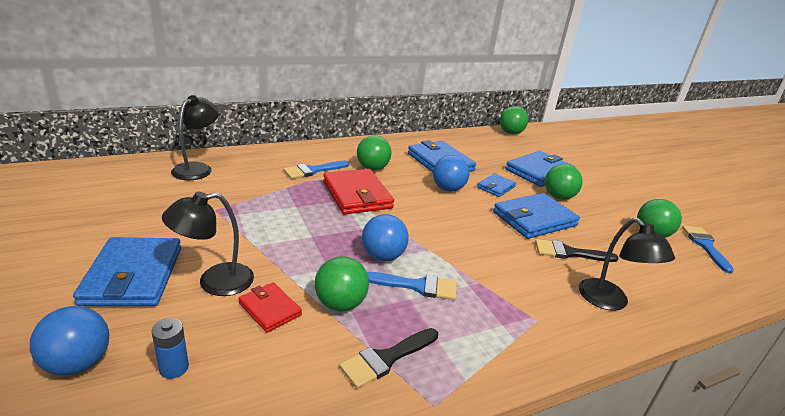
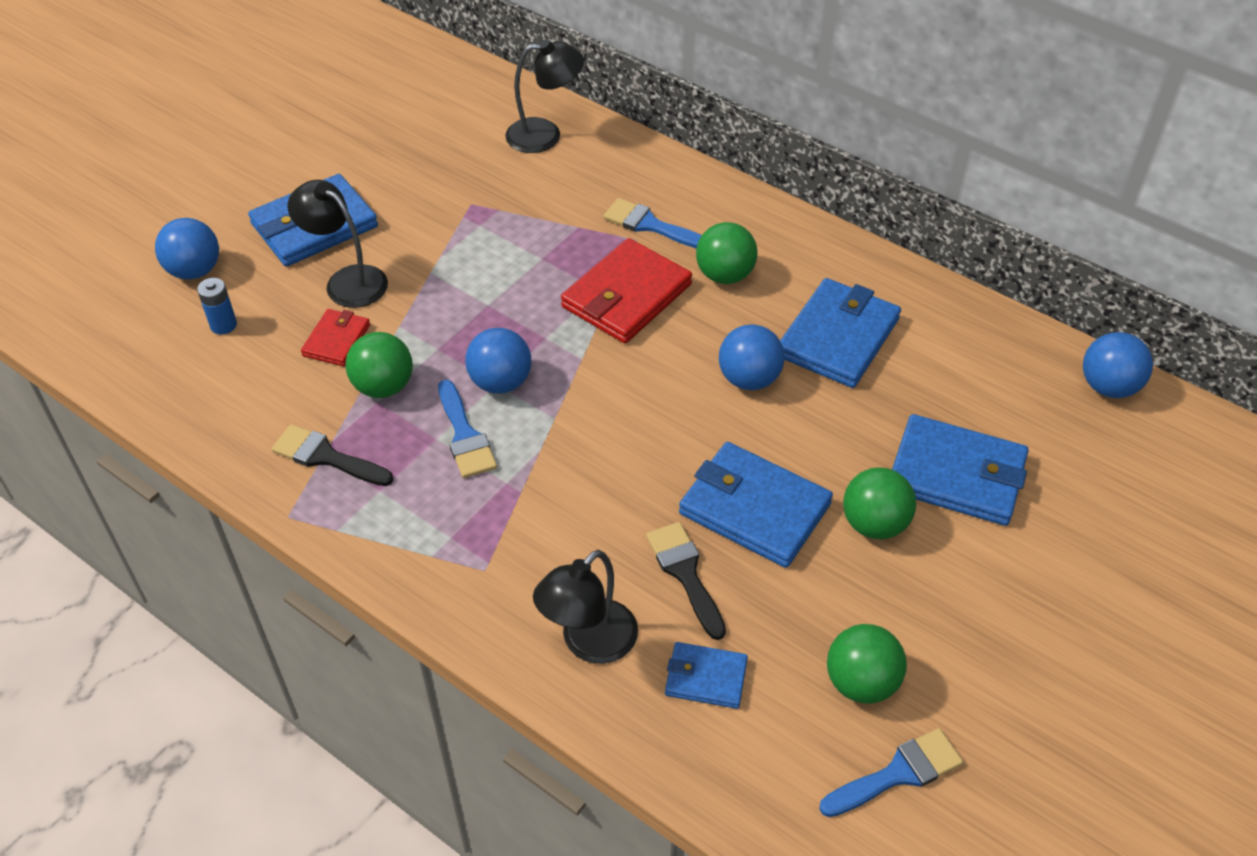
camera: 65 degrees right, 20 degrees up
(496, 187) = (820, 432): blue wallet -> blue wallet (706, 677)
(510, 133) = (1108, 386): green ball -> blue ball

